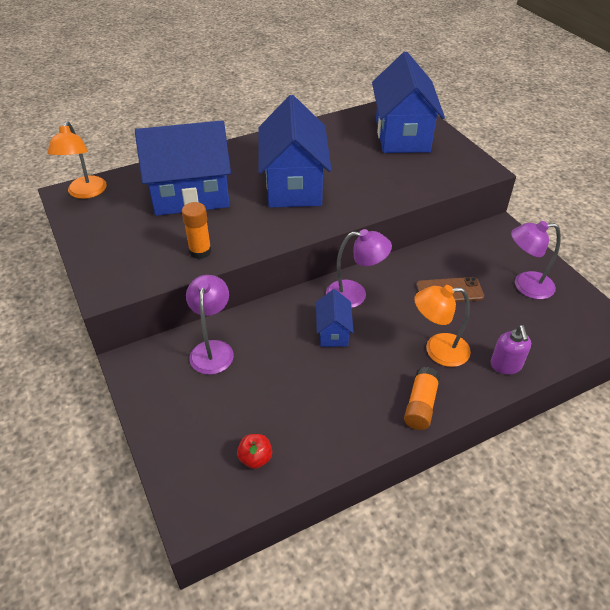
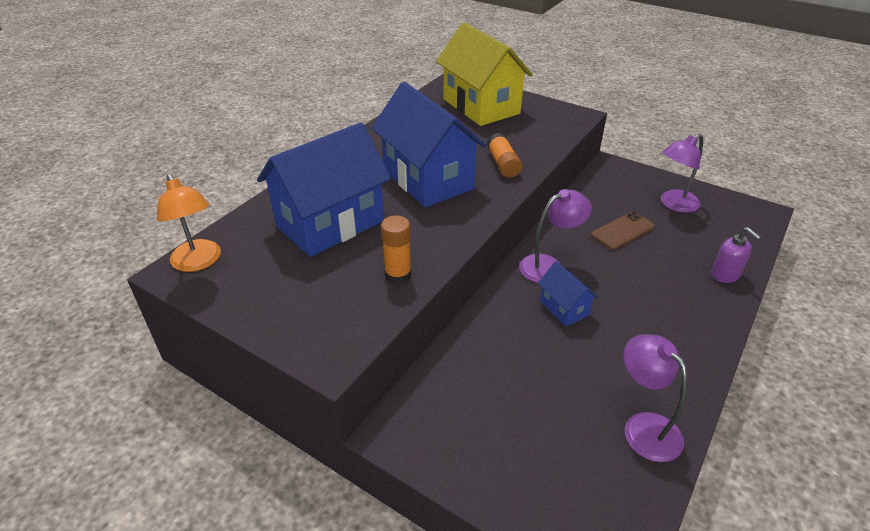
camera: 30 degrees left, 5 degrees down
(212, 349) = (466, 377): purple lamp -> purple lamp (644, 427)
(255, 458) = (613, 465): red apple -> none
(402, 135) = (481, 106): blue house -> yellow house
(420, 405) = (698, 339): orange glue stick -> orange glue stick (503, 164)
(438, 350) = (664, 285): orange lamp -> none

